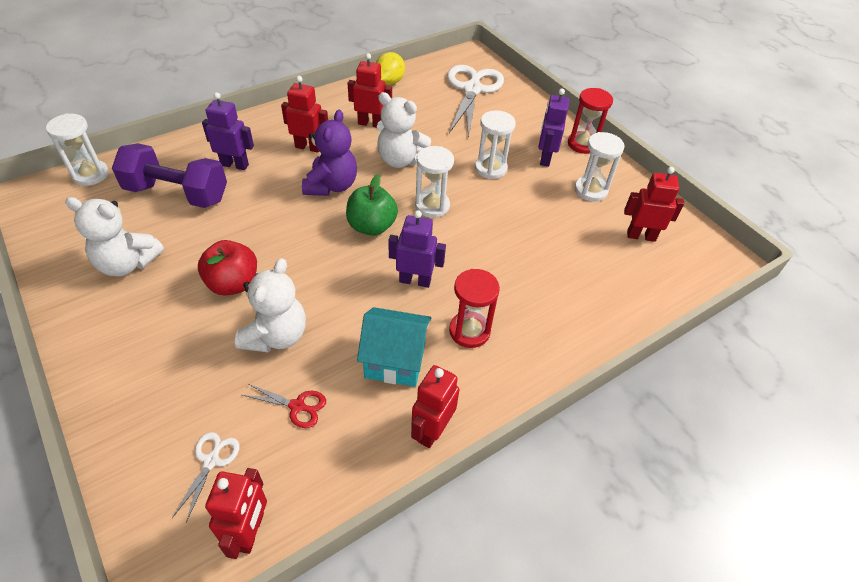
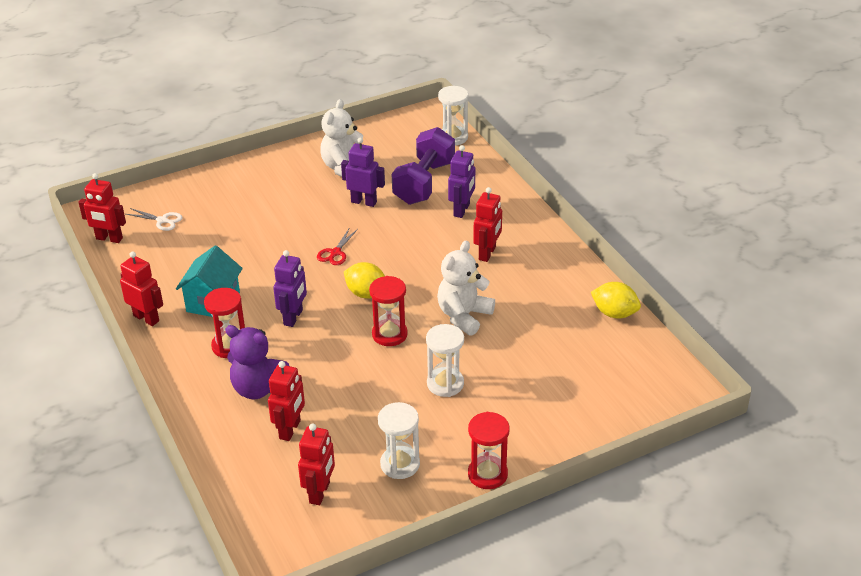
camera: 100 degrees right, 10 degrees down
(233, 284) = (312, 219): red apple -> none
(276, 336) = (255, 242): white teddy bear -> none
(297, 406) = (189, 254): red scissors -> red scissors (335, 253)
(331, 186) = (426, 269): purple teddy bear -> purple teddy bear (258, 388)
(370, 123) = (529, 296): red robot -> red robot (290, 430)
(372, 226) = (366, 293): green apple -> yellow lemon
(432, 206) = (389, 334): white hourglass -> red hourglass
(472, 90) = (603, 385): white scissors -> none
(545, 158) = (461, 433): purple robot -> purple robot (364, 202)

